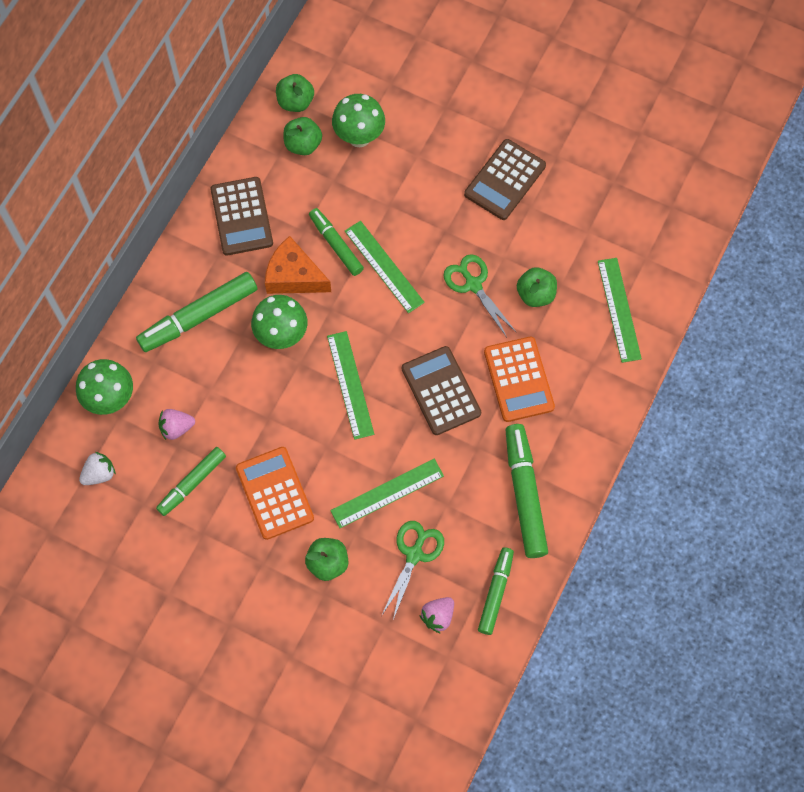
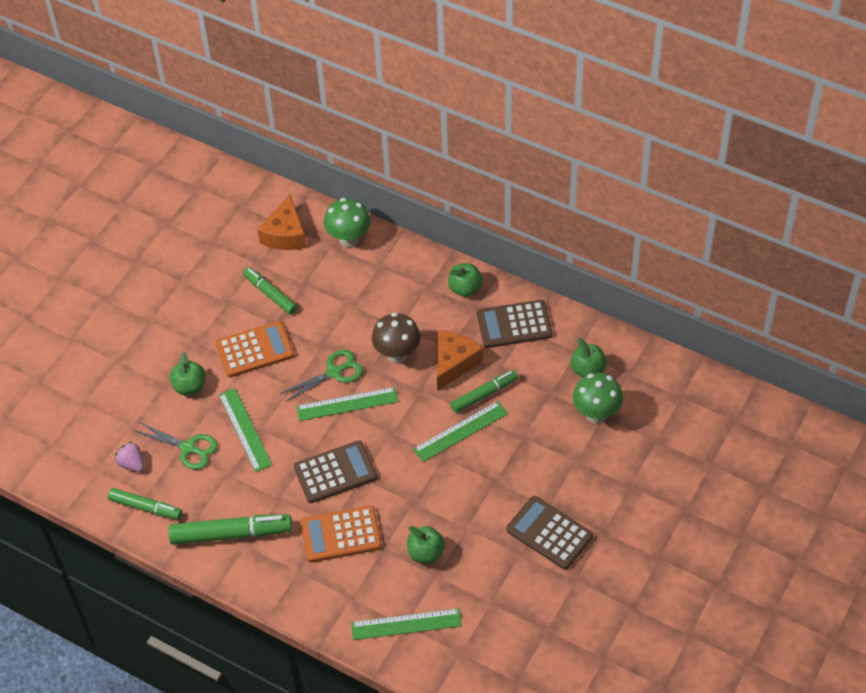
camera: 95 degrees right, 15 degrees down
(99, 474) = (285, 234): white strawberry -> orange cheese
(176, 428) = (319, 283): pink strawberry -> none
(198, 317) = (419, 296): green marker -> none
(282, 336) = (397, 354): green mushroom -> brown mushroom
(295, 102) = (633, 364): green apple -> green apple (465, 288)
(473, 284) = (439, 502): green scissors -> green scissors (334, 372)

